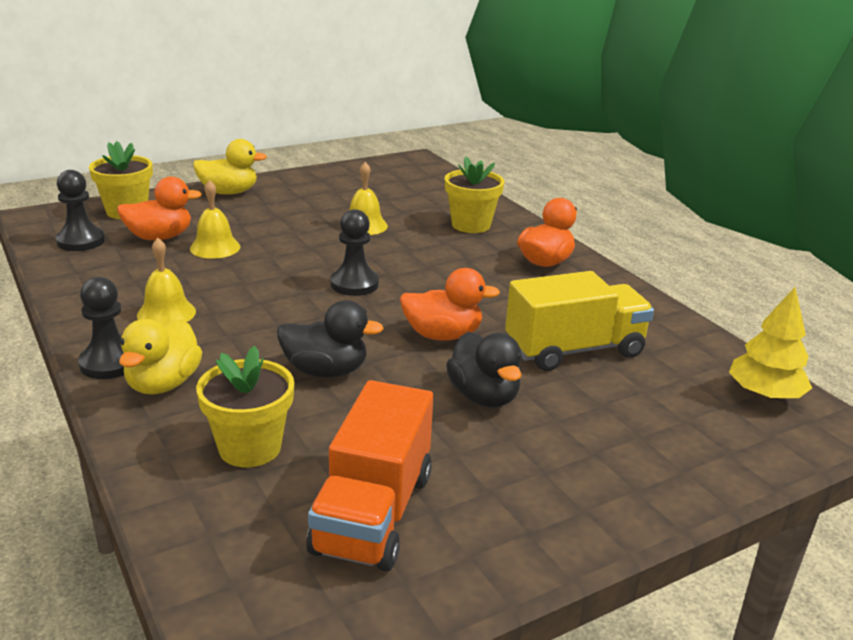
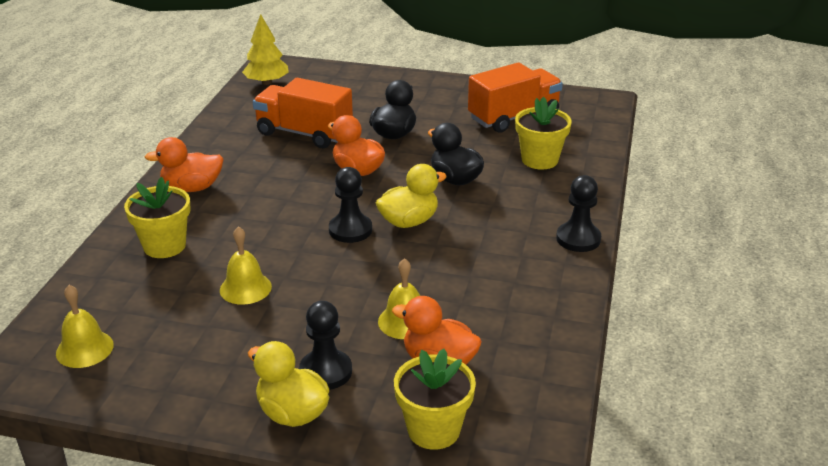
camera: 135 degrees left, 5 degrees up
(81, 241) = (517, 393): black pawn -> black pawn (325, 371)
(163, 384) = (555, 211): yellow duck -> yellow duck (409, 221)
(166, 313) = (510, 264): yellow bell -> yellow bell (84, 349)
(574, 350) = (304, 133): yellow truck -> orange truck

